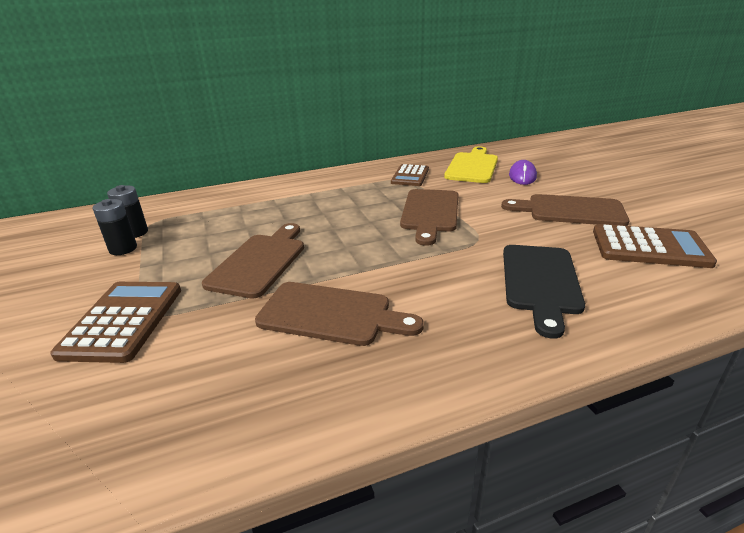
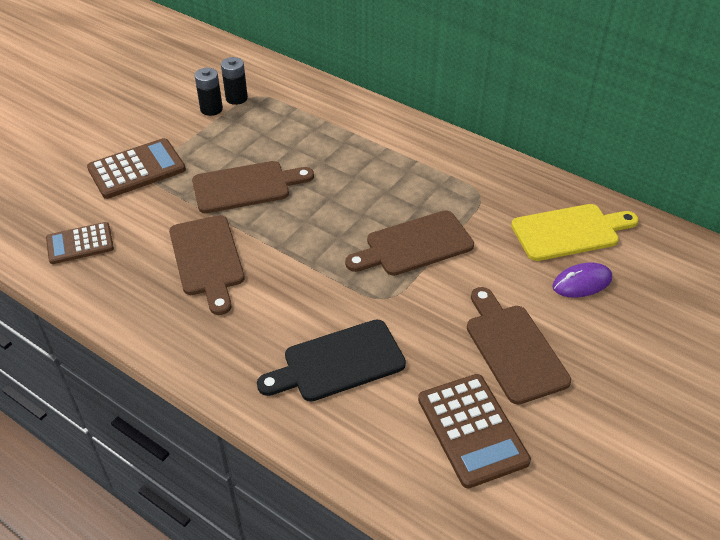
camera: 55 degrees right, 15 degrees up
(410, 176) = (492, 194): brown calculator -> brown calculator (80, 244)

